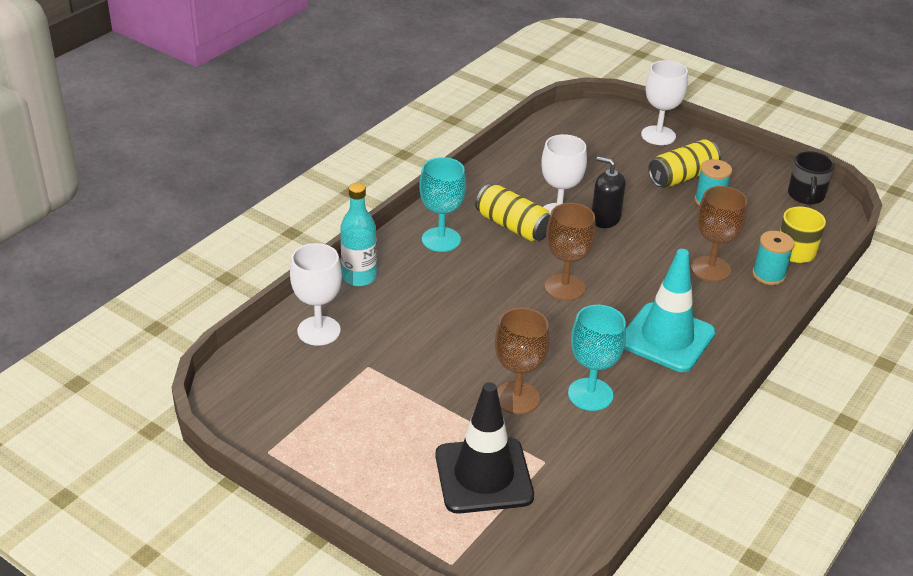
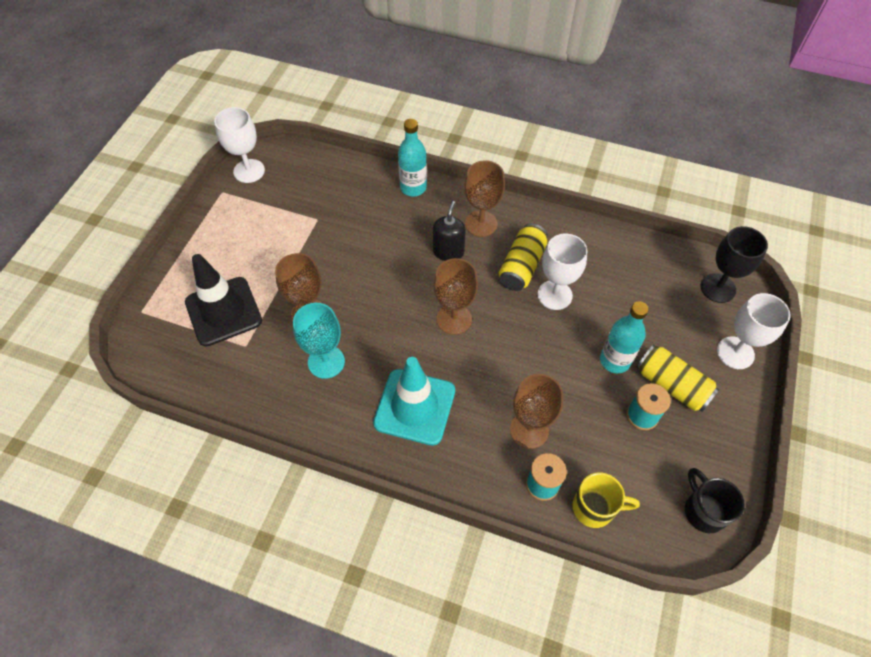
camera: 75 degrees right, 20 degrees up
(319, 331) = (345, 183): white goblet -> white goblet (249, 171)
(441, 239) = (481, 223): turquoise goblet -> brown goblet
(586, 123) = (718, 288): none -> black goblet
(605, 219) = (566, 331): black soap dispenser -> black soap dispenser (448, 252)
(647, 200) = (615, 360): none -> turquoise bottle
(806, 196) = (703, 510): black mug -> black mug turned 75 degrees clockwise

